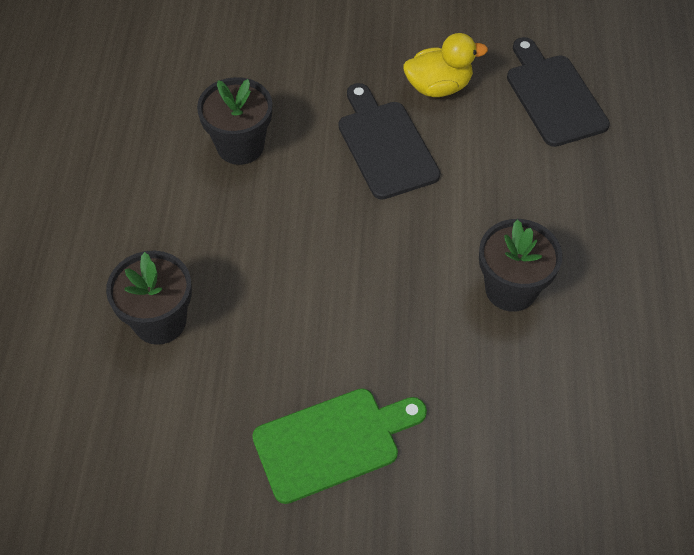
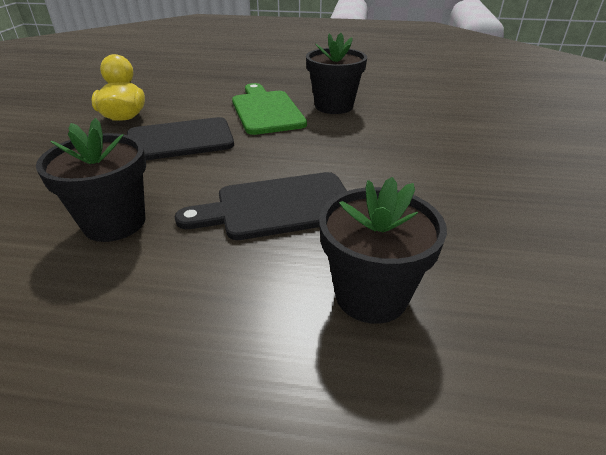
camera: 85 degrees left, 20 degrees down
(333, 442) = (491, 179): green cutting board -> green cutting board (266, 110)
(553, 96) = (169, 83): black cutting board -> black cutting board (278, 206)

